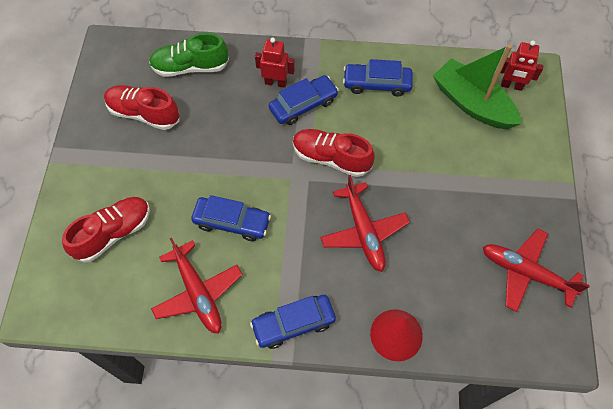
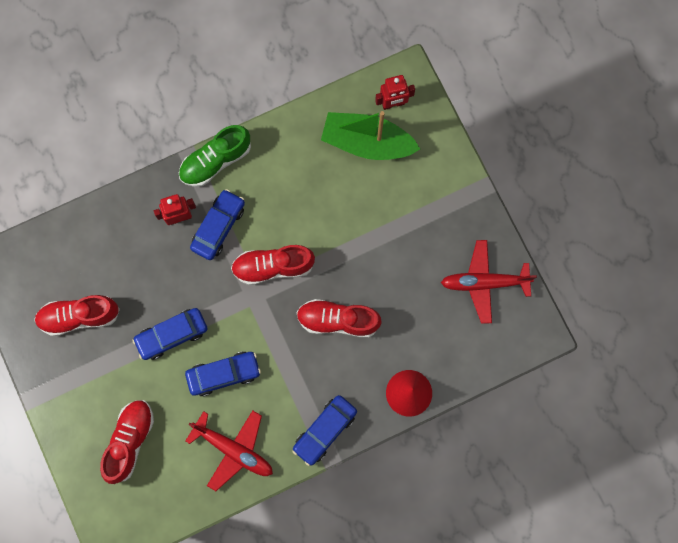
camera: 30 degrees left, 15 degrees up
(190, 67) = (90, 245): green shoe -> green shoe (215, 161)
(363, 232) = (338, 320): red plane -> red shoe
(377, 84) = (272, 168): blue car -> blue car (172, 335)

